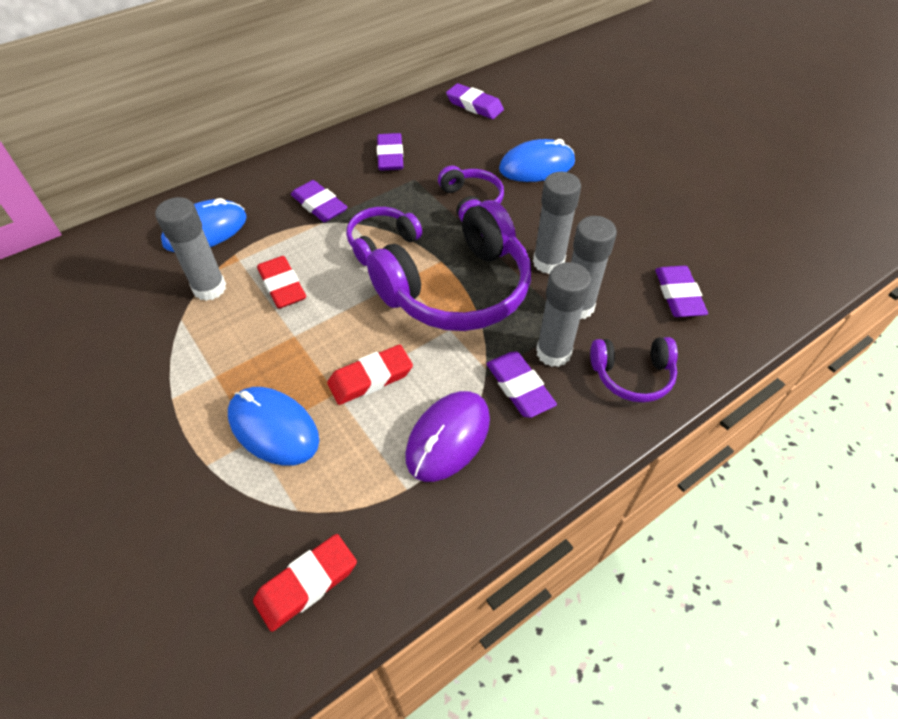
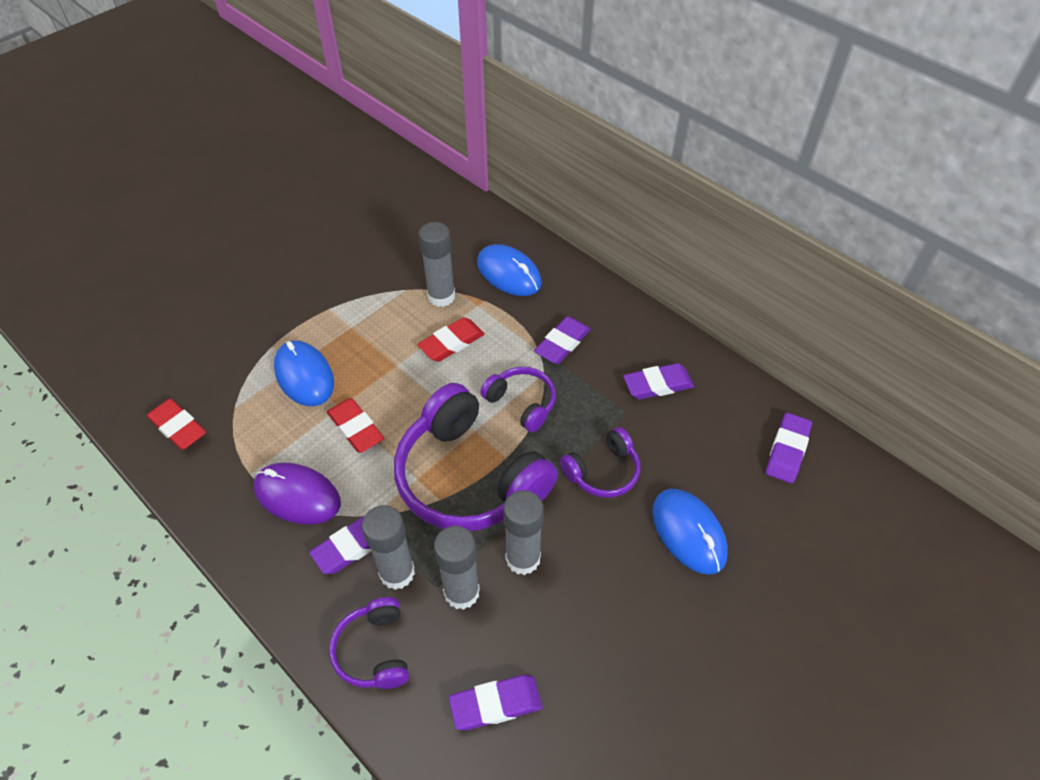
camera: 80 degrees right, 0 degrees up
(273, 428) = (304, 375): blue mouse -> blue mouse turned 60 degrees counterclockwise

